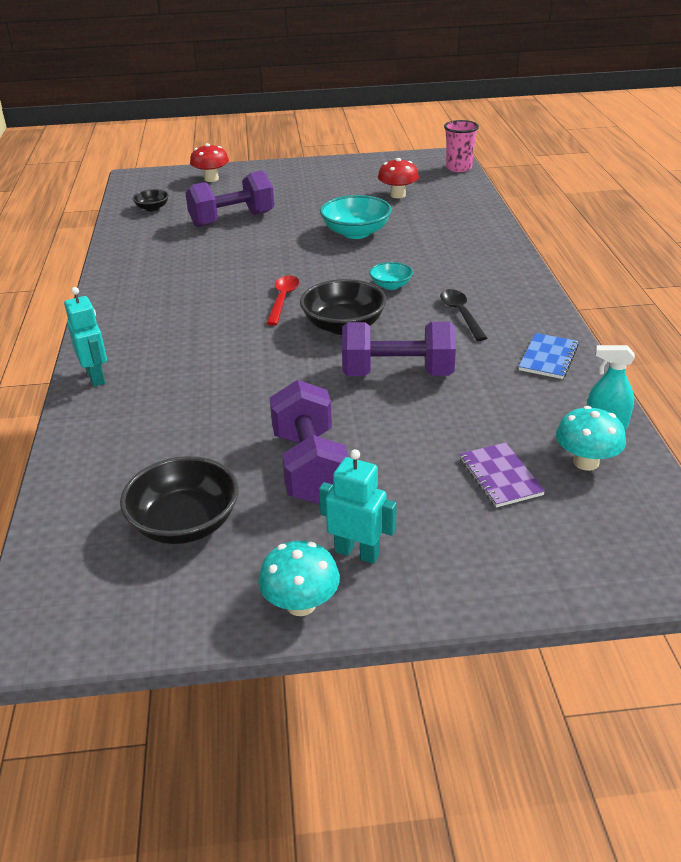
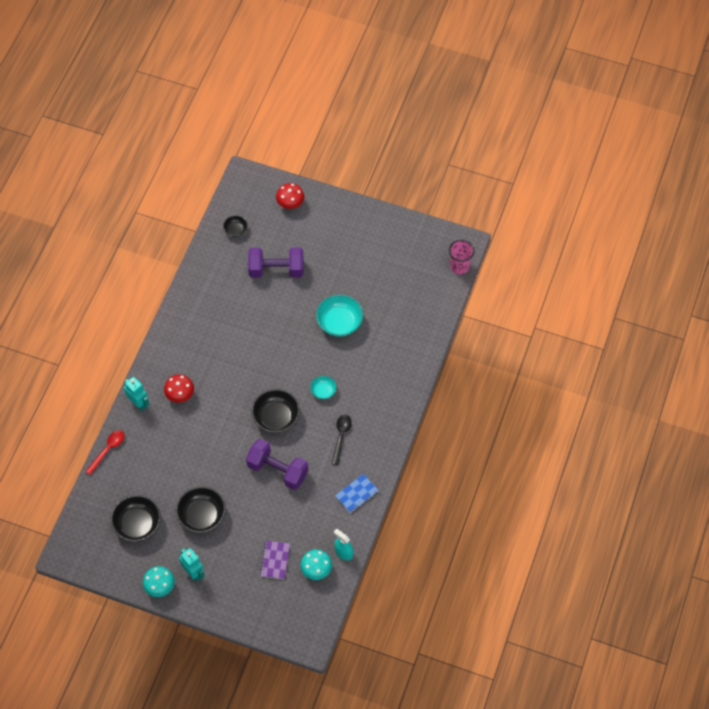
camera: 25 degrees right, 25 degrees up
(96, 377) = (138, 403): turquoise robot -> turquoise robot turned 45 degrees counterclockwise
(283, 299) = (259, 377): red spoon -> red spoon (108, 450)
(309, 467) = (202, 516): purple dumbbell -> black bowl
(398, 195) = (394, 286): red mushroom -> red mushroom (180, 395)

